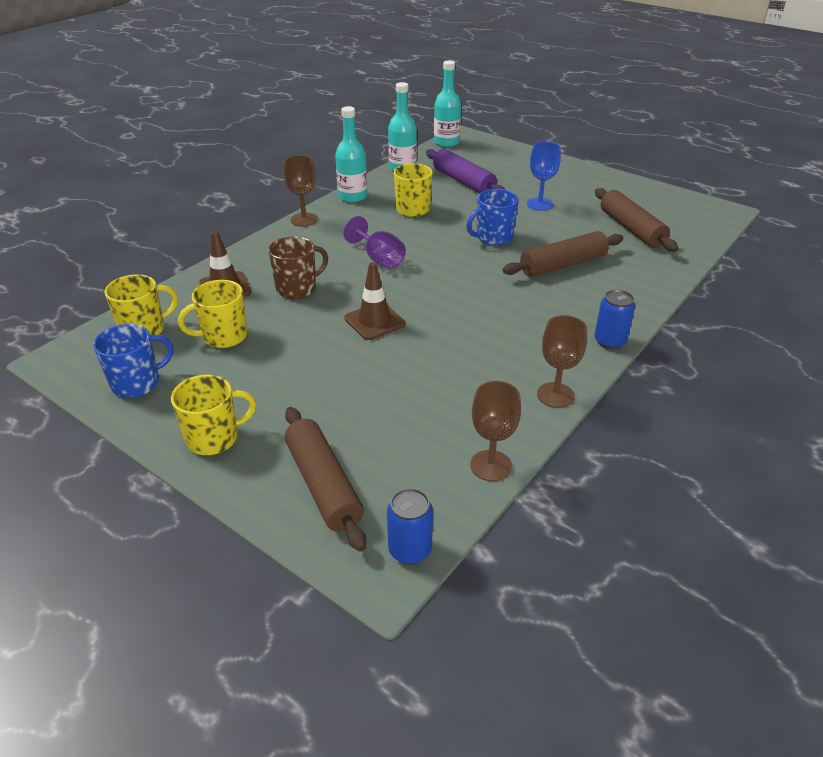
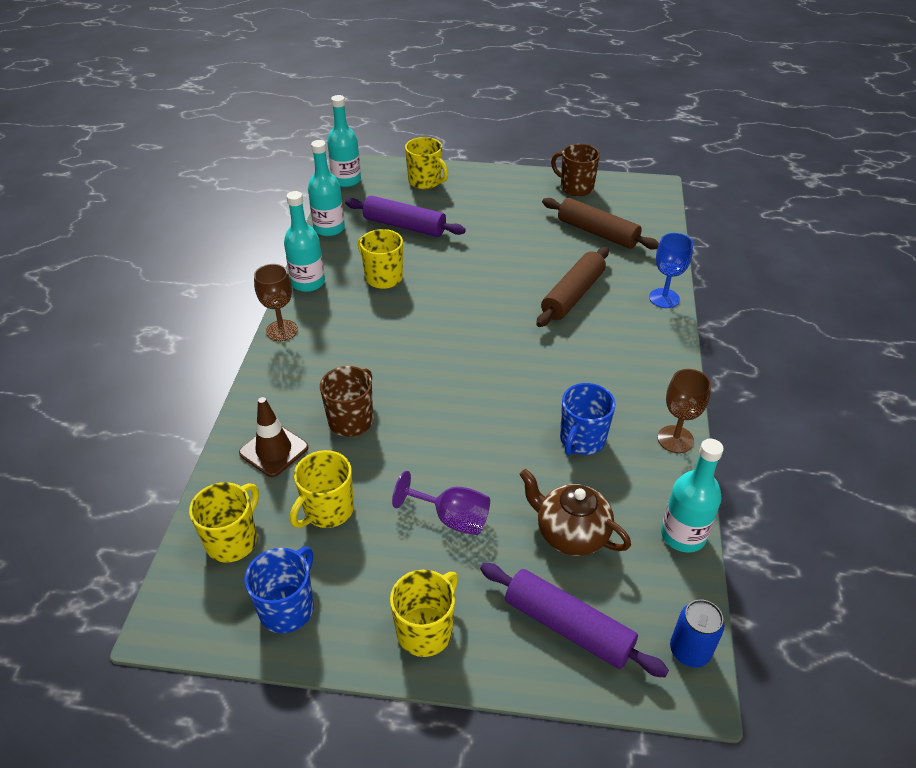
camera: 30 degrees left, 5 degrees up
(324, 485) = (568, 626): brown rolling pin -> purple rolling pin
(374, 321) = (460, 427): brown traffic cone -> none
(379, 259) = (402, 351): purple goblet -> purple goblet (451, 518)
(391, 424) = (570, 534): none -> brown teapot
(490, 465) = (683, 535): brown goblet -> turquoise bottle
(493, 238) = (488, 286): blue mug -> blue mug (581, 440)
(510, 158) = (425, 182): none -> yellow mug
(539, 204) = (497, 231): blue goblet -> blue goblet (664, 298)
(609, 341) = (673, 364): blue can -> none
(642, 193) = (575, 188): none -> brown mug

